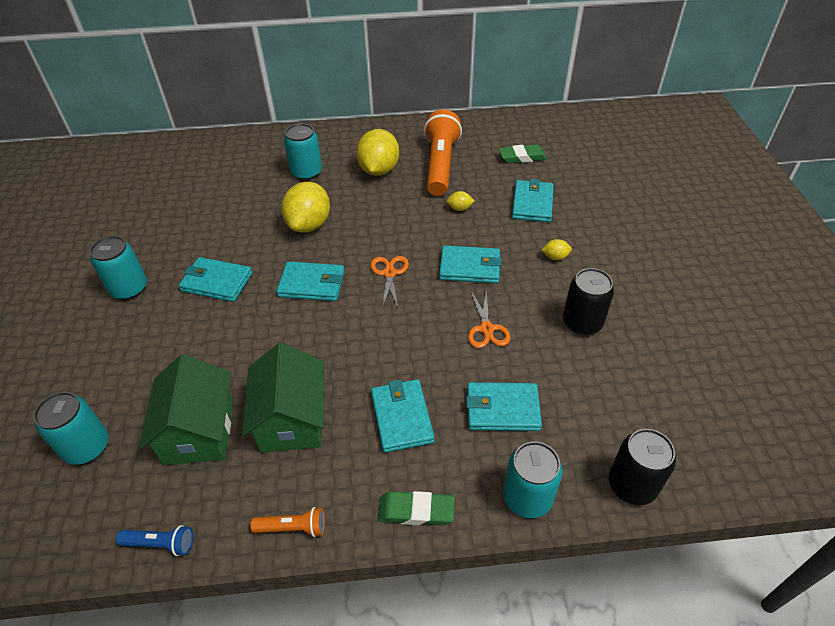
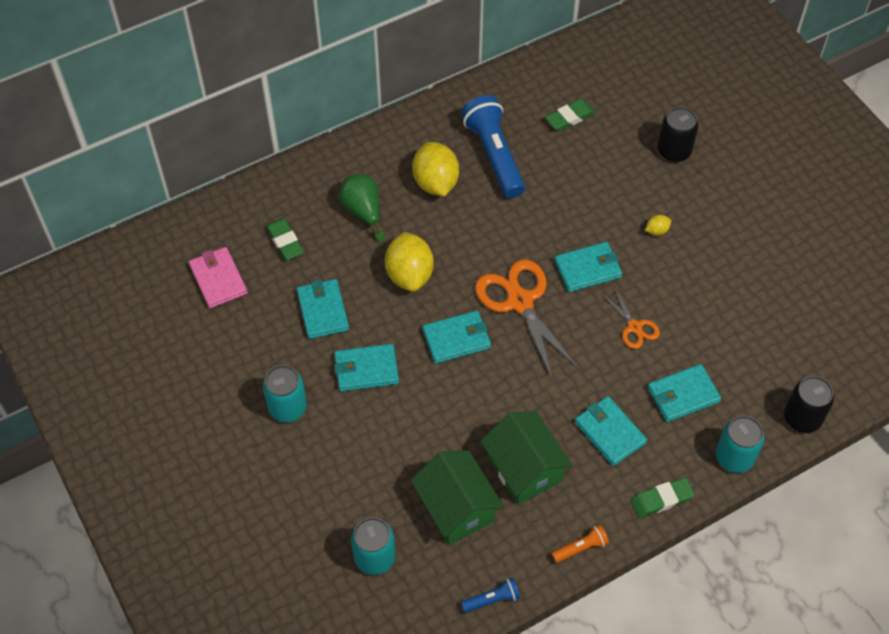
camera: 25 degrees left, 10 degrees up
(161, 184) = (218, 279): none -> pink wallet
(231, 175) = (285, 241): none -> green eraser
(306, 172) = (363, 211): turquoise can -> green pear
(389, 273) = (520, 302): orange scissors -> orange scissors, size x1.92
(440, 165) = (494, 155): orange flashlight -> blue flashlight
(459, 208) = (543, 204): yellow lemon -> none
(532, 203) = (608, 175): turquoise wallet -> turquoise wallet (323, 311)
(582, 323) = (709, 292): black can -> black can (674, 151)

